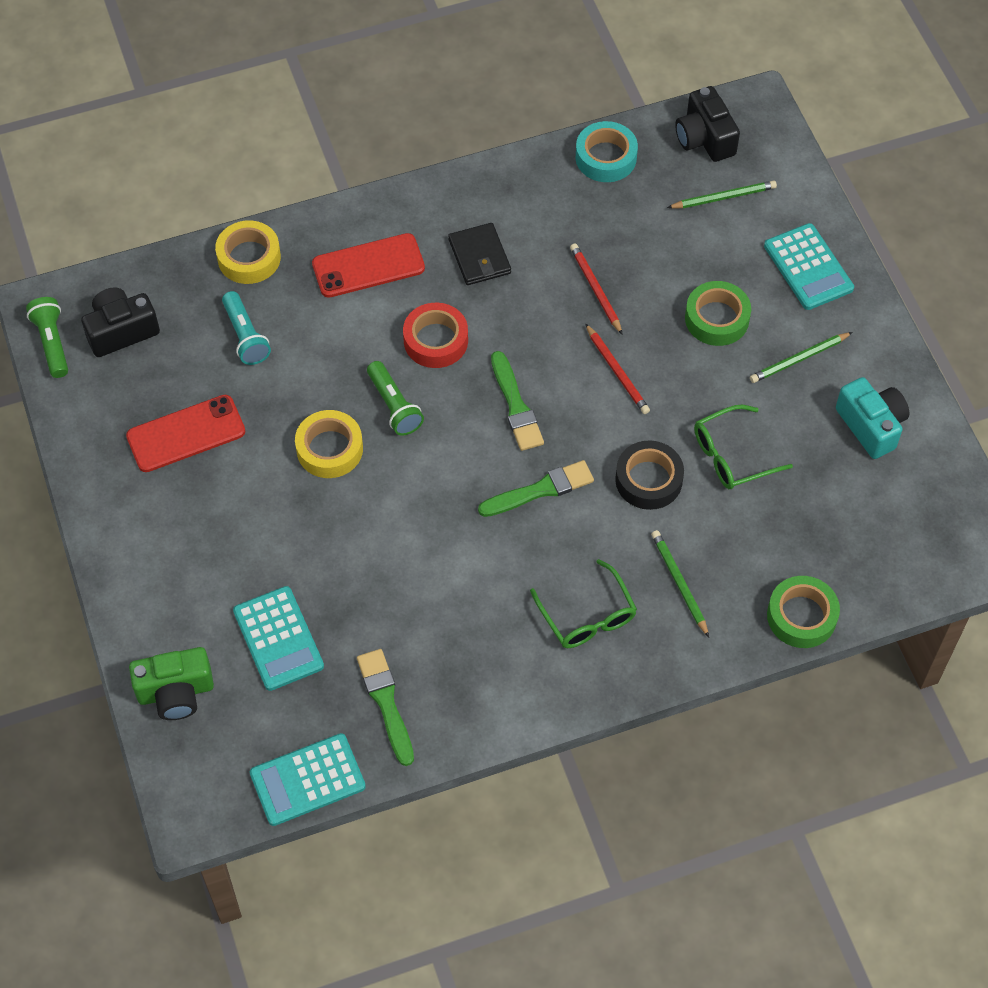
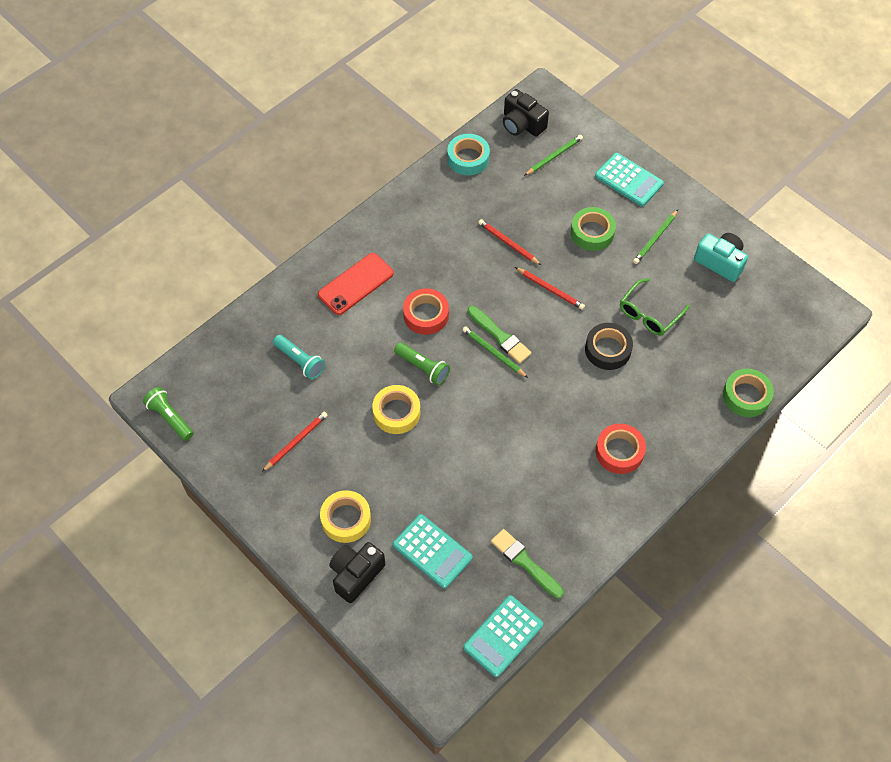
camera: 25 degrees left, 0 degrees up
(121, 331) = (214, 391): black camera -> black camera (356, 574)
(176, 692) = (384, 617): green camera -> none
(186, 434) = (295, 442): red phone -> red pencil
(249, 257) = (274, 309): yellow tape -> yellow tape (346, 519)
(479, 256) = (424, 250): black wallet -> none
(540, 490) = (545, 383): green brush -> none
(587, 617) = (619, 451): green glasses -> red tape
(679, 583) = (662, 407): green pencil -> green pencil (493, 353)

